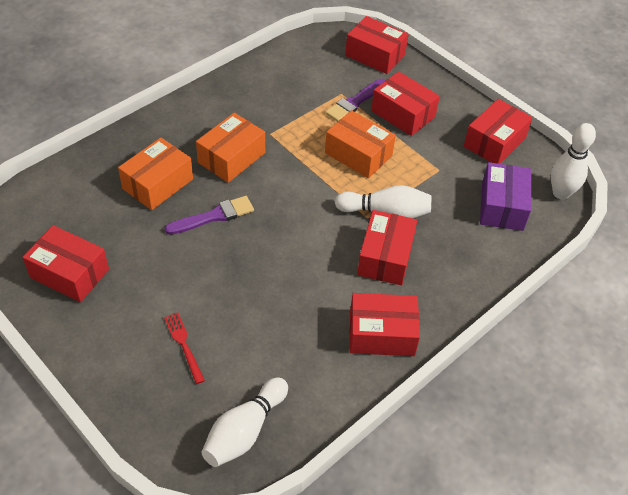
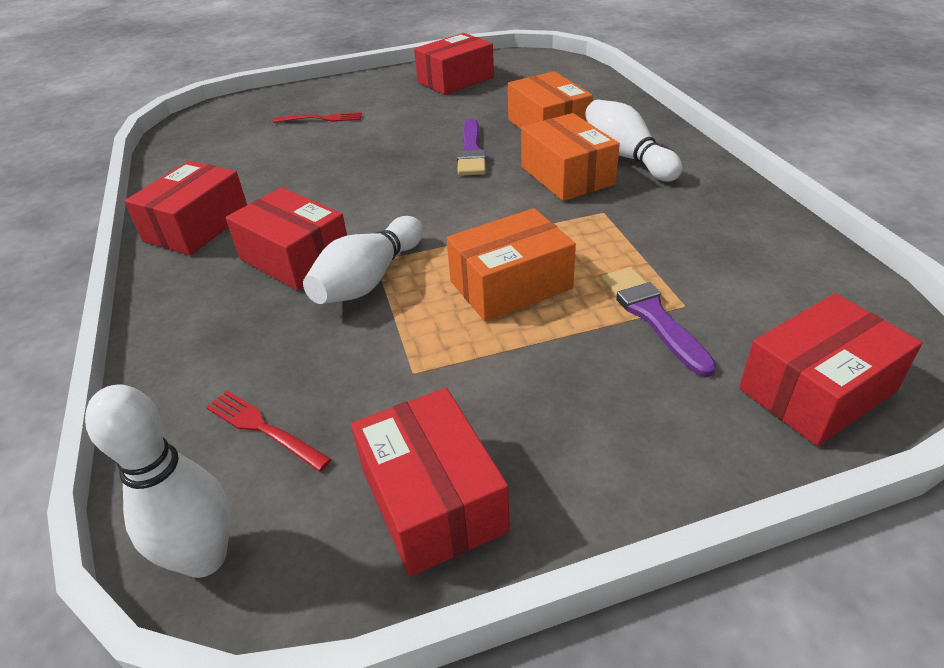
camera: 120 degrees right, 10 degrees down
(245, 431) = (204, 134): white bowling pin -> white bowling pin (627, 157)
(403, 114) = (594, 372): red box -> none
(502, 206) = (262, 428): purple box -> red fork

